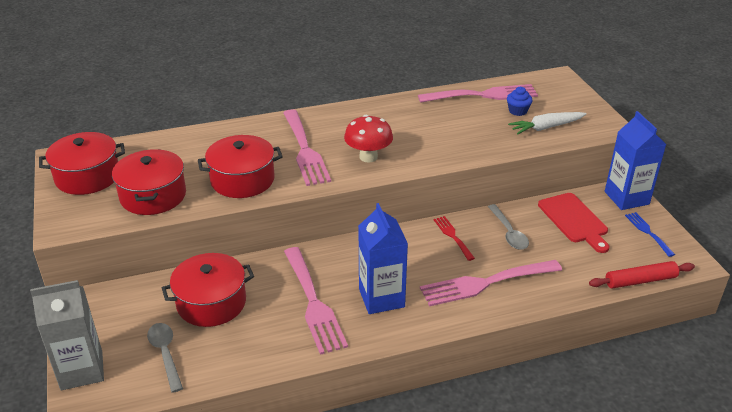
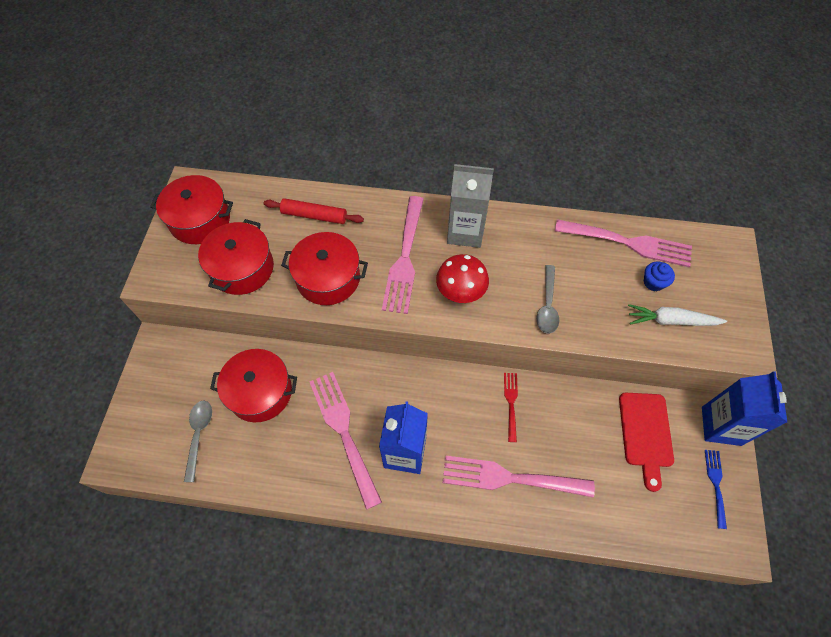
camera: 25 degrees right, 25 degrees up
(81, 370) = (130, 423): grey carton -> grey carton (465, 232)
(313, 303) = (343, 431): pink fork -> pink fork turned 150 degrees clockwise
(509, 233) = (568, 422): grey spoon -> grey spoon (547, 305)
(640, 281) = (668, 546): red rolling pin -> red rolling pin (314, 216)

